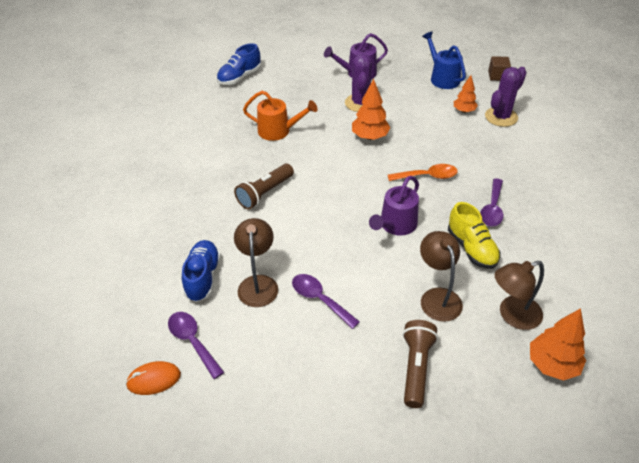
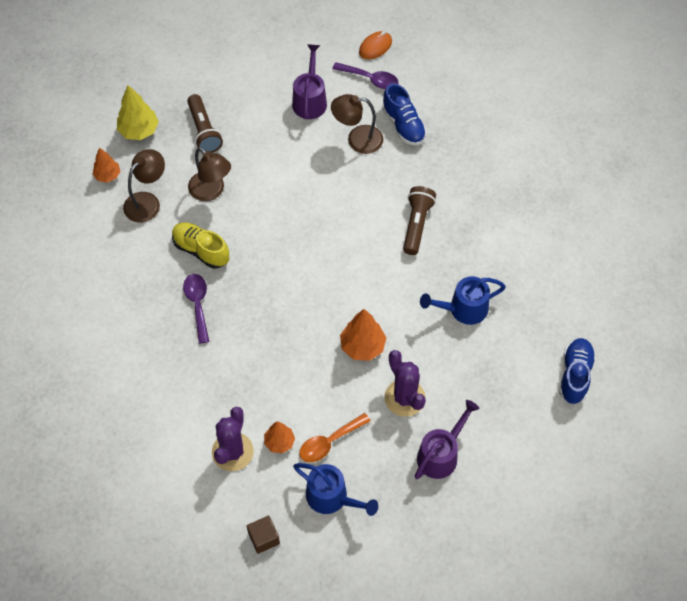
camera: 150 degrees right, 15 degrees up
(258, 283) = (357, 139): brown lamp -> brown lamp turned 120 degrees clockwise
(279, 131) = (463, 309): orange watering can -> blue watering can
(320, 299) = (301, 148): purple spoon -> none
(395, 225) = (278, 244): purple watering can -> purple watering can (310, 100)
(427, 176) = (276, 317): orange spoon -> orange spoon (329, 442)
(497, 405) = (139, 131): none -> yellow tree
(552, 364) = (107, 175): orange tree -> orange tree, size x0.65

